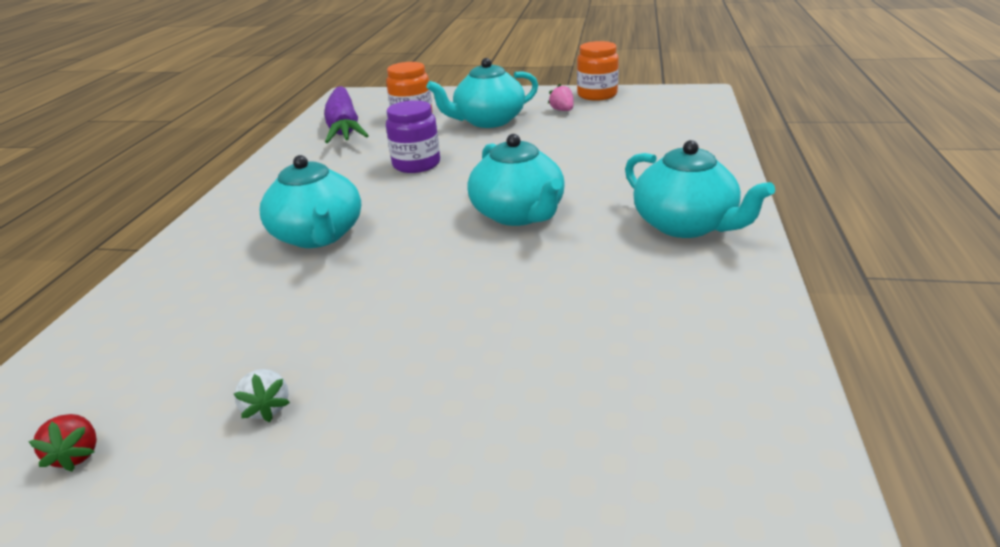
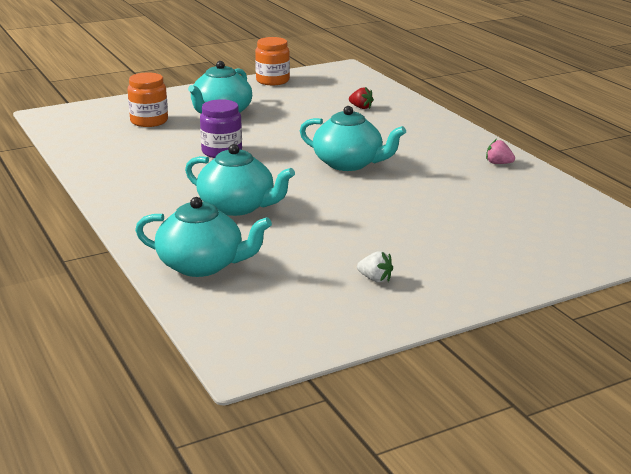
camera: 40 degrees left, 5 degrees down
(77, 455) = (311, 327): red strawberry -> red strawberry (361, 107)
(344, 127) = (102, 139): purple carrot -> none
(562, 110) = (265, 96): pink strawberry -> pink strawberry (498, 163)
(685, 225) = (451, 147): turquoise teapot -> turquoise teapot (202, 265)

